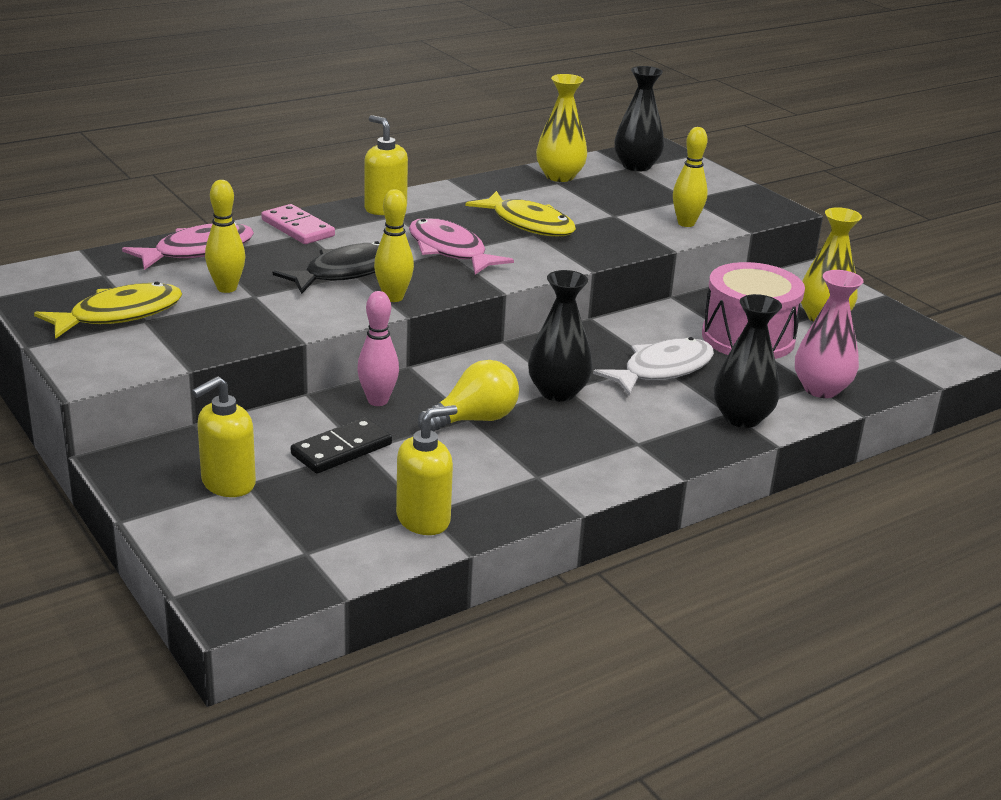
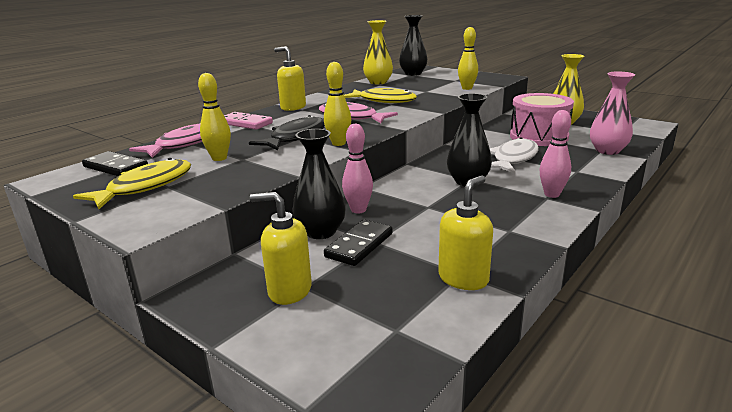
camera: 15 degrees left, 5 degrees down
(98, 274) = (116, 167): none -> black domino
(228, 483) = (289, 291): yellow soap dispenser -> yellow soap dispenser turned 75 degrees clockwise
(474, 419) = (432, 207): yellow light bulb -> none
(649, 440) = (552, 194): none -> pink bowling pin
(742, 418) = (587, 172): black vase -> black vase (320, 232)

